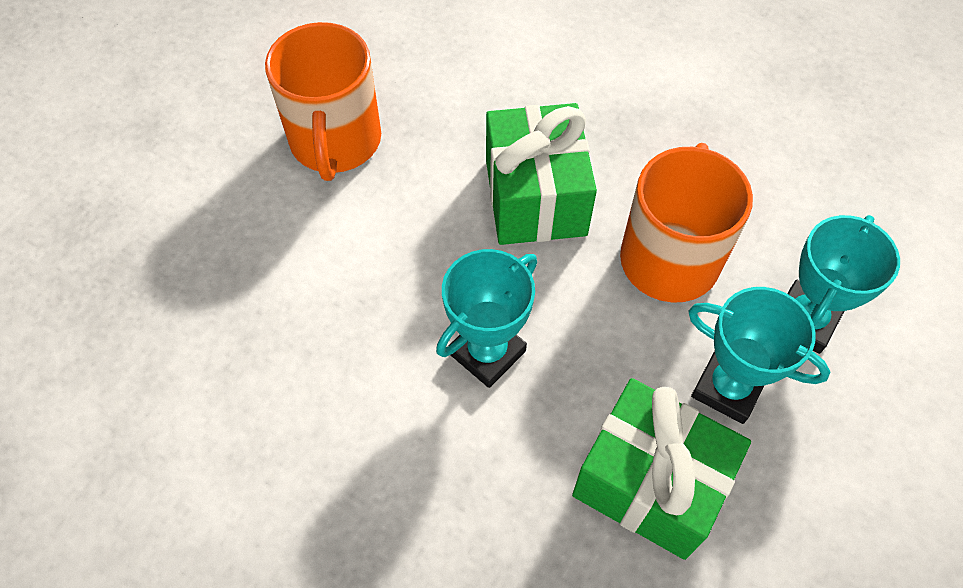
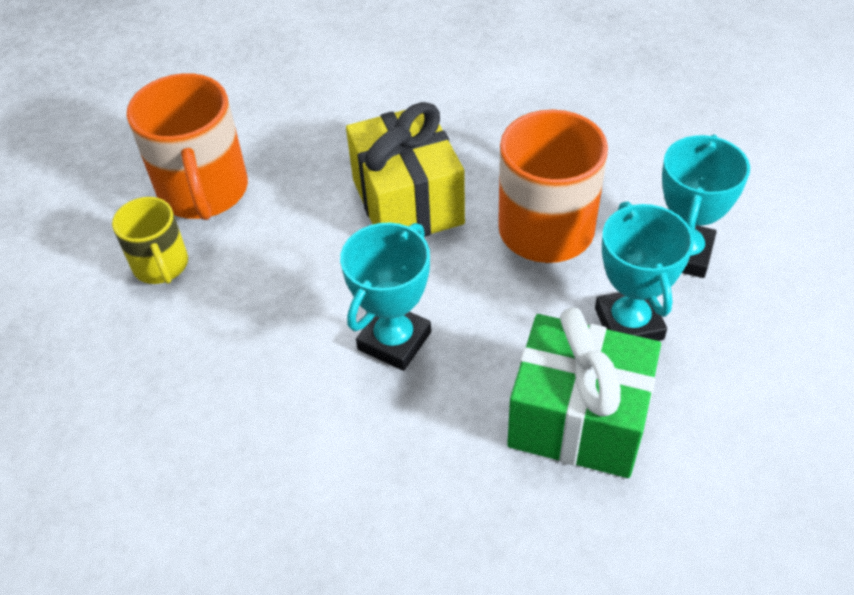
camera: 10 degrees left, 10 degrees down
(278, 216) = (161, 265): none -> yellow mug
(535, 197) = (407, 202): green gift -> yellow gift
(728, 388) = (629, 323): turquoise trophy -> turquoise trophy turned 60 degrees clockwise

